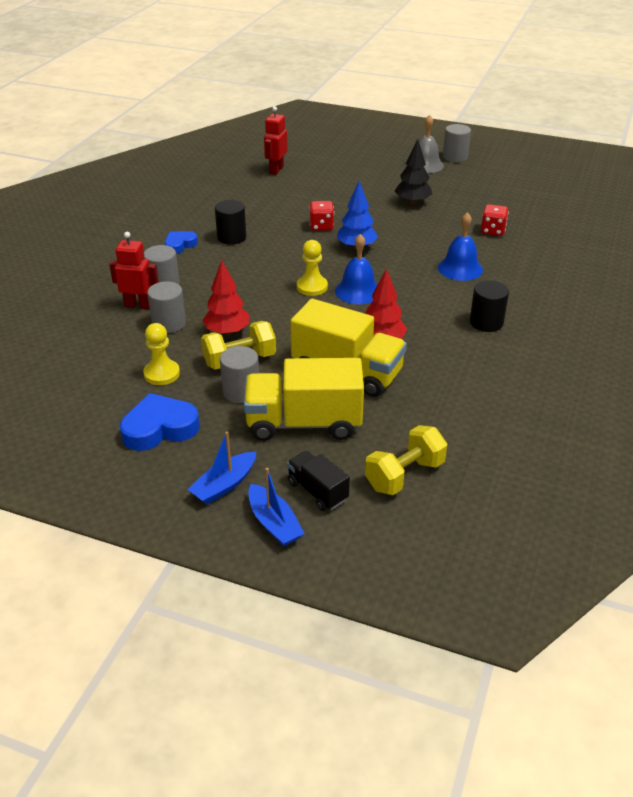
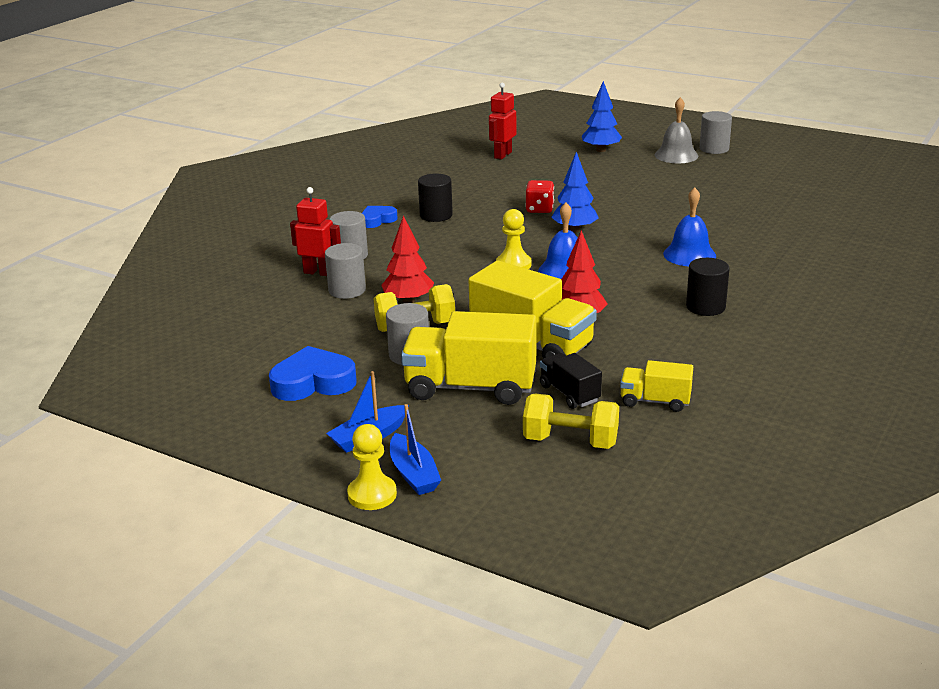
camera: 10 degrees right, 10 degrees down
(162, 374) = (328, 334): yellow pawn -> yellow pawn (372, 494)
(317, 491) = (469, 449): black truck -> black truck (569, 393)
(360, 162) = (601, 150): none -> blue tree
(404, 475) = (570, 441): yellow dumbbell -> yellow dumbbell turned 45 degrees clockwise
(412, 202) = (651, 190): black tree -> none
(467, 426) = (655, 401): none -> yellow truck
(492, 231) = (738, 221): red dice -> none

